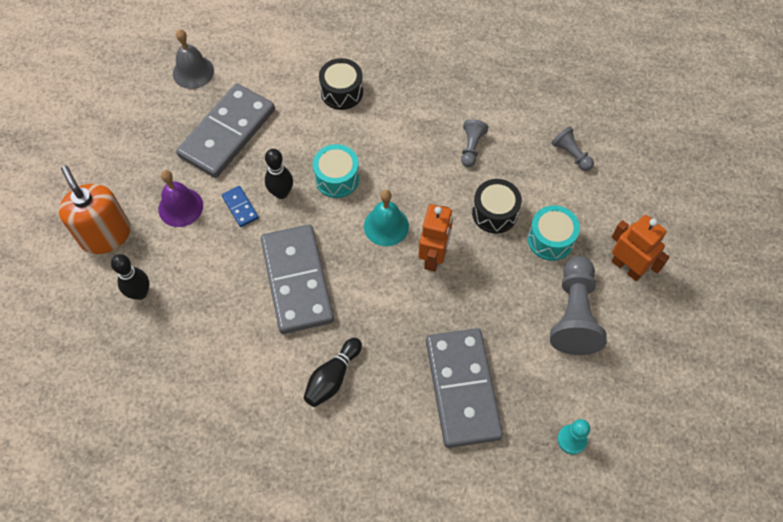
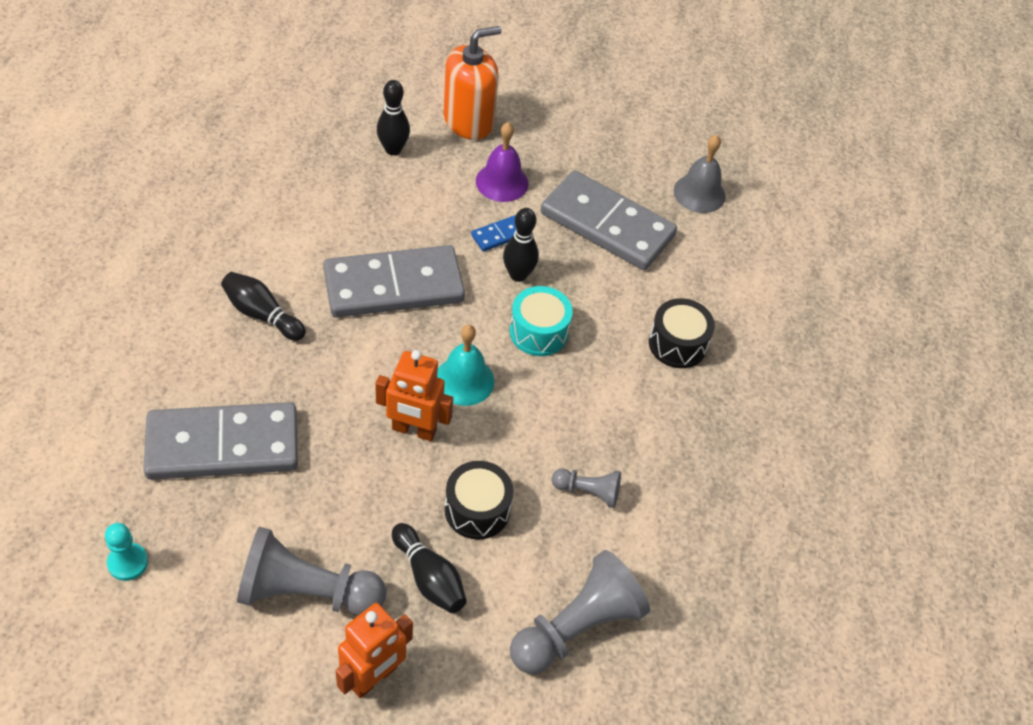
camera: 85 degrees right, 10 degrees down
(550, 239) = (429, 577): turquoise drum -> black bowling pin
(571, 154) = (576, 627): grey pawn -> grey pawn, size x1.93

